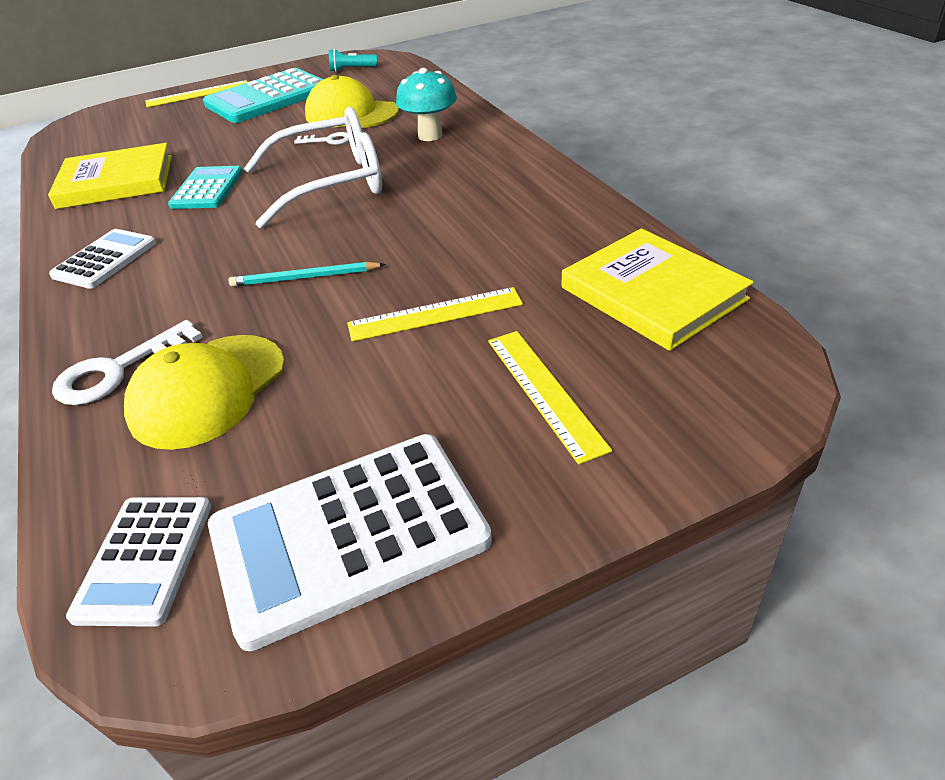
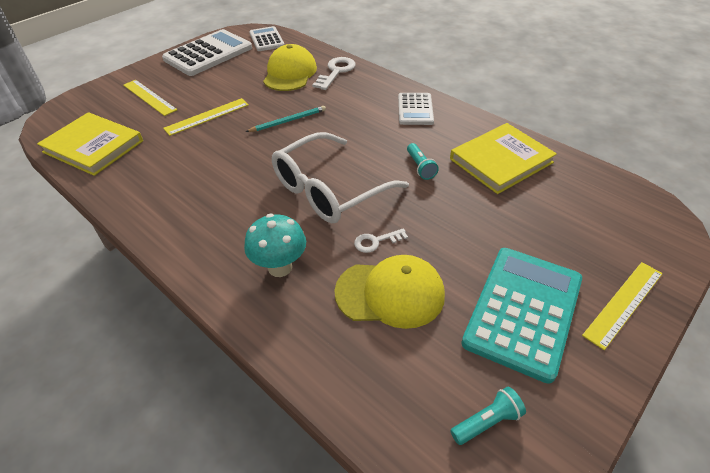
camera: 155 degrees right, 5 degrees up
(207, 189) = (420, 167): turquoise calculator -> turquoise flashlight

